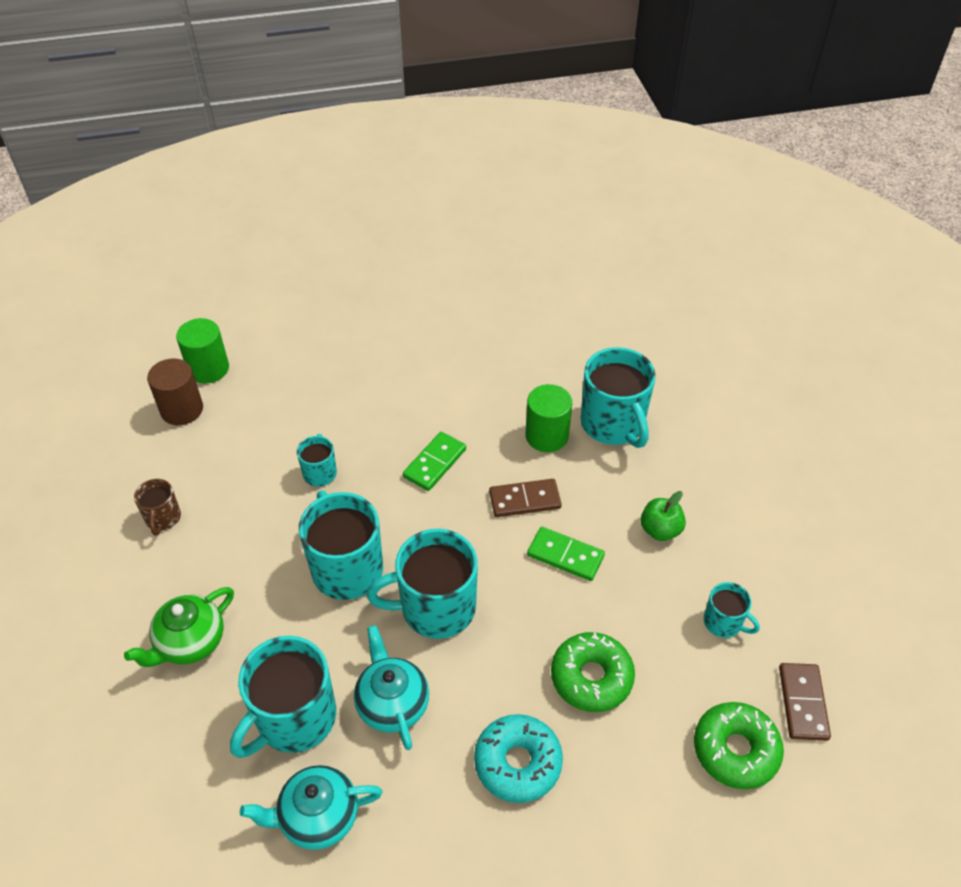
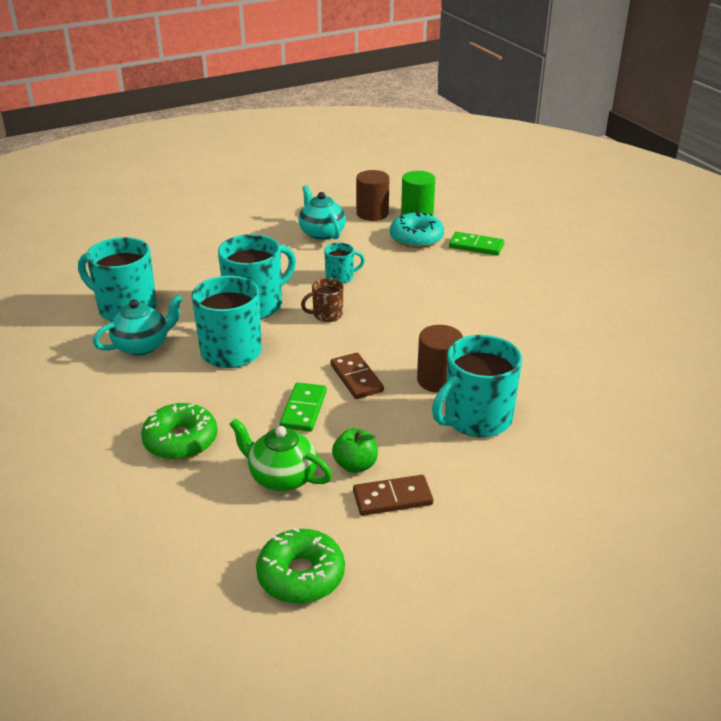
camera: 75 degrees right, 15 degrees down
(163, 518) = (274, 228): brown mug -> brown mug (327, 315)
(190, 642) = (178, 259): green teapot -> green teapot (282, 477)
(318, 816) = (53, 332): turquoise teapot -> turquoise teapot (322, 233)
(435, 463) = (375, 326): green domino -> green domino (476, 246)
(517, 763) = (98, 412): turquoise donut -> turquoise donut (416, 238)
(547, 436) = (438, 380): green cylinder -> brown cylinder
(723, 622) = (257, 520): turquoise mug -> none
(735, 750) = (118, 539): green donut -> green donut (301, 575)
(803, 703) = (174, 587): brown domino -> brown domino (392, 498)

